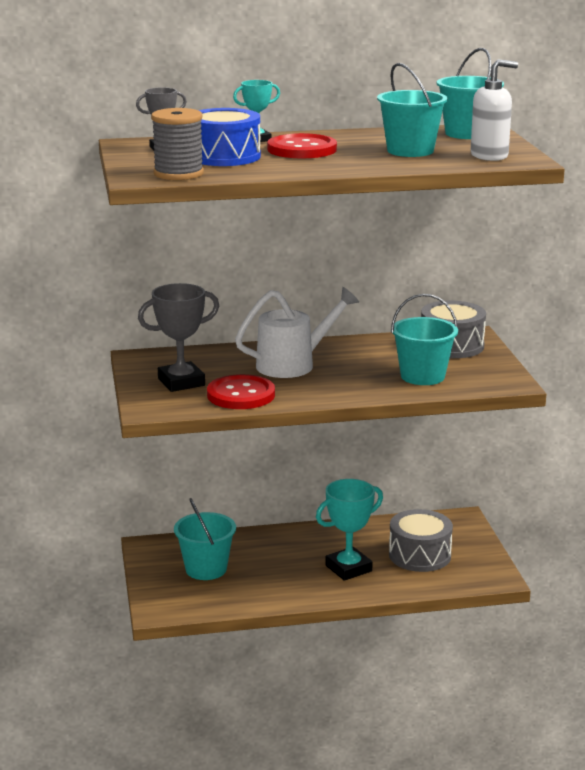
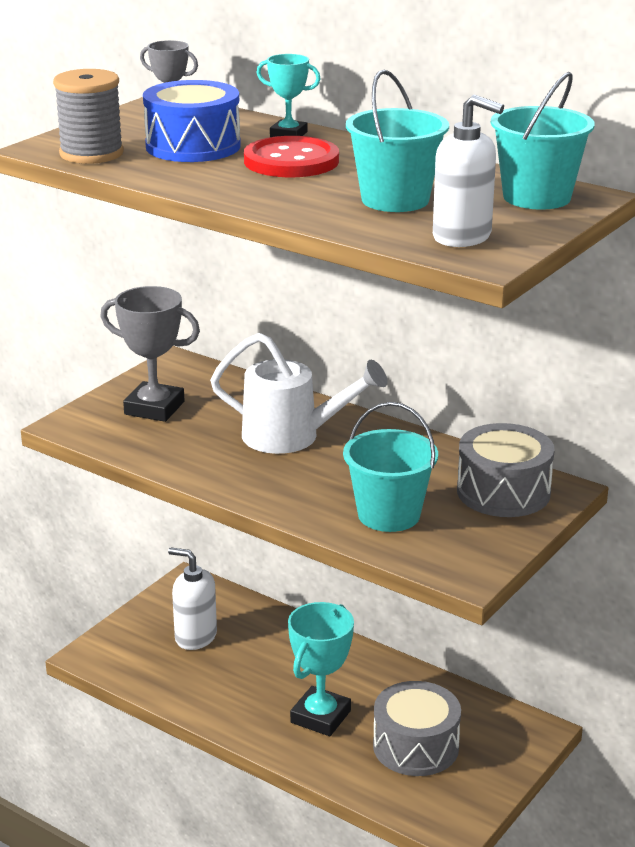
camera: 45 degrees right, 5 degrees up
(206, 569) = (195, 637): turquoise bucket -> white soap dispenser
(241, 395) = (174, 448): red button -> none
(348, 568) = (320, 717): turquoise trophy -> turquoise trophy turned 75 degrees counterclockwise

